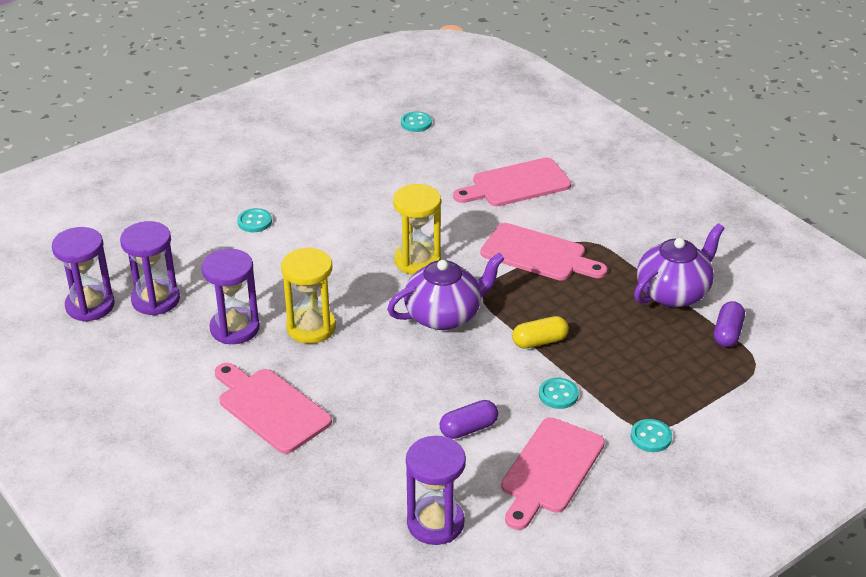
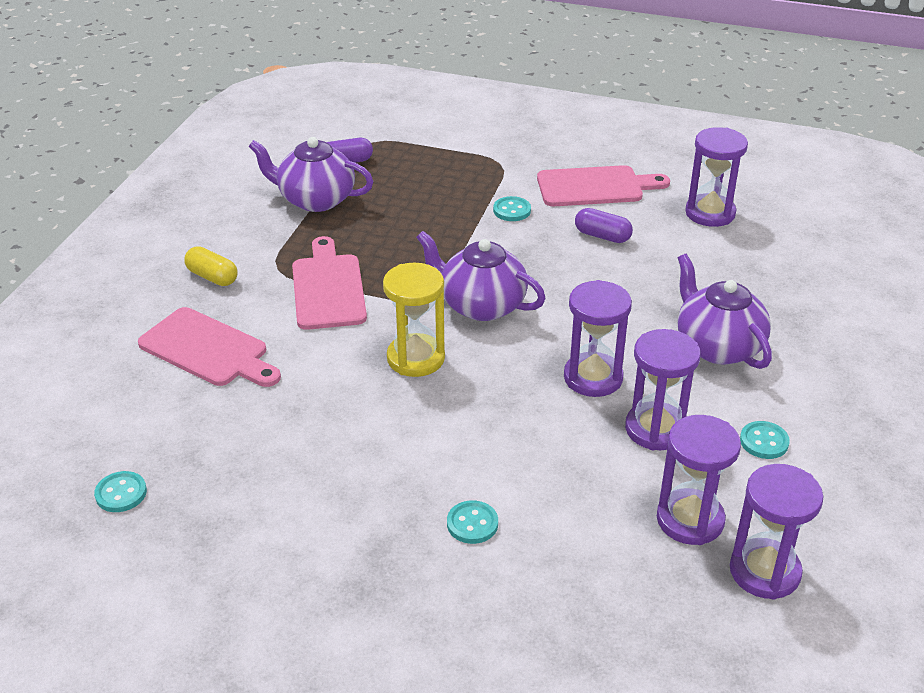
camera: 125 degrees left, 0 degrees up
(271, 408) = (717, 346): pink cutting board -> purple teapot
(311, 327) = (593, 378): yellow hourglass -> purple hourglass
(539, 341) = (457, 241): yellow capsule -> yellow capsule (212, 277)
(651, 437) = (508, 159): turquoise button -> turquoise button (764, 441)

